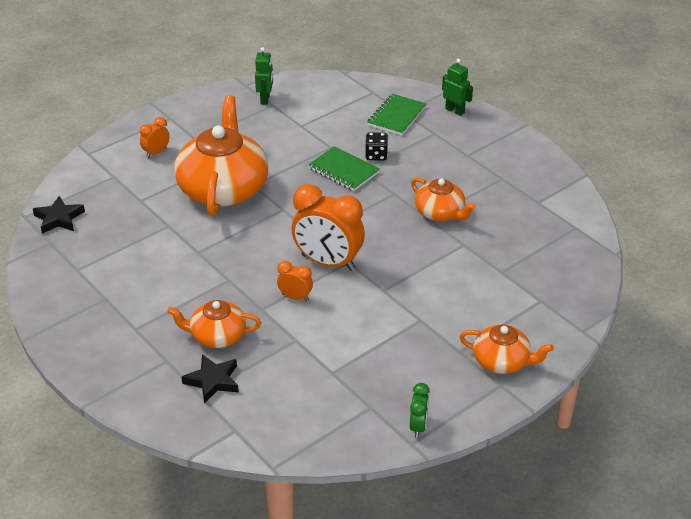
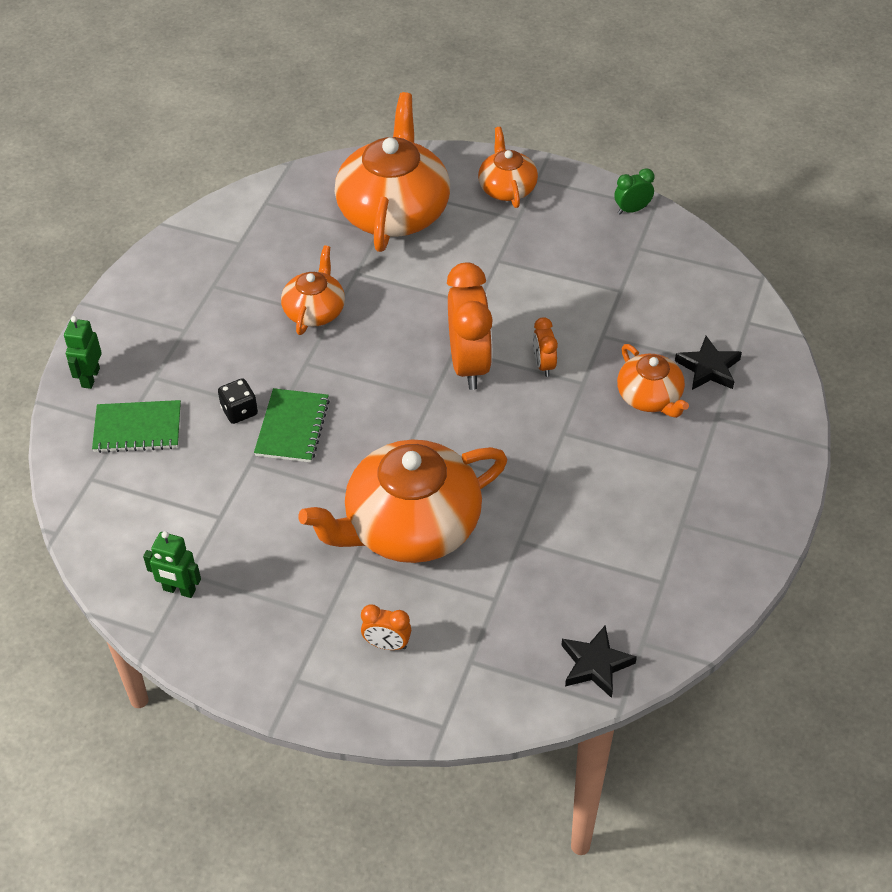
camera: 120 degrees left, 10 degrees up
(265, 99) = (179, 590): green robot -> green robot turned 135 degrees counterclockwise
(519, 287) = (394, 211): none -> orange teapot

